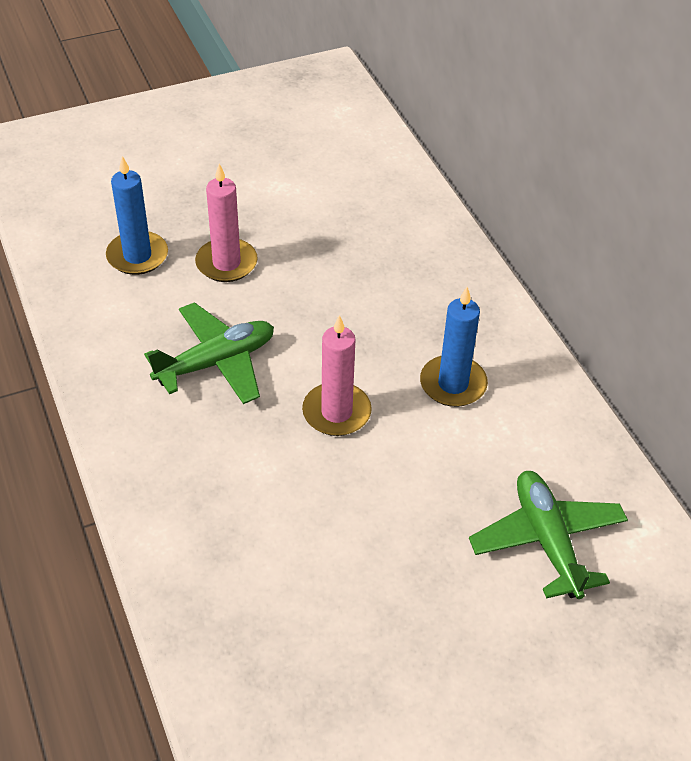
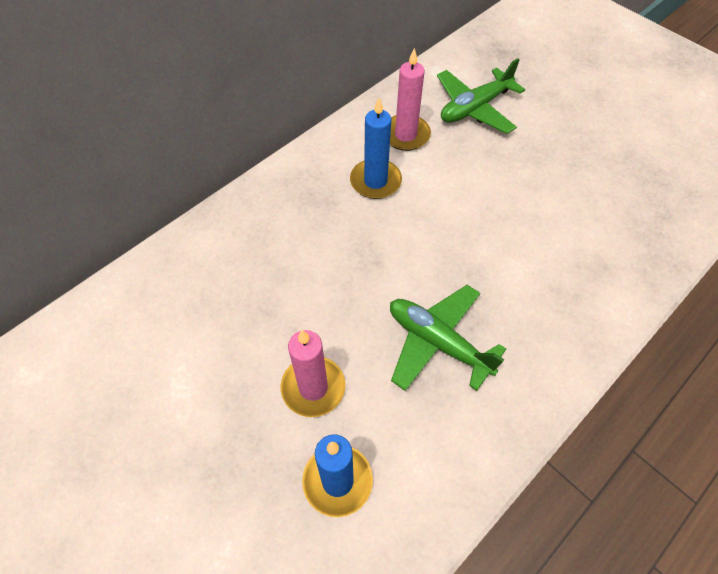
camera: 110 degrees left, 10 degrees up
(336, 412) = (441, 240): pink candle -> pink candle (405, 135)

